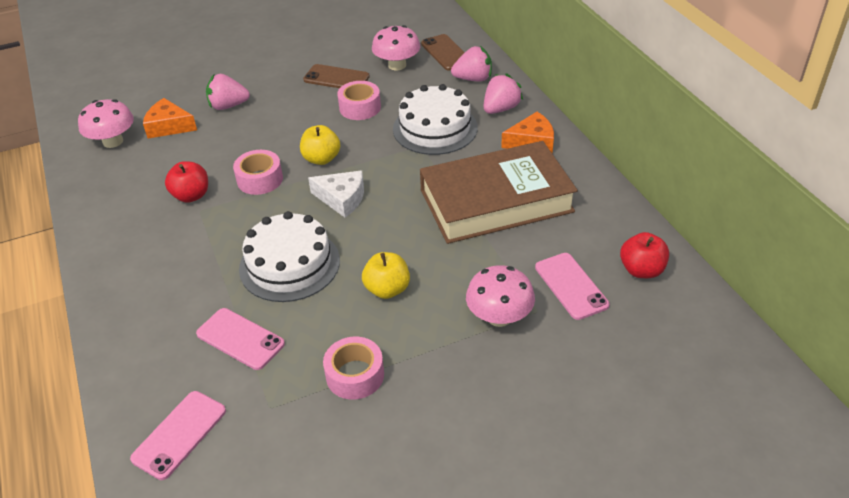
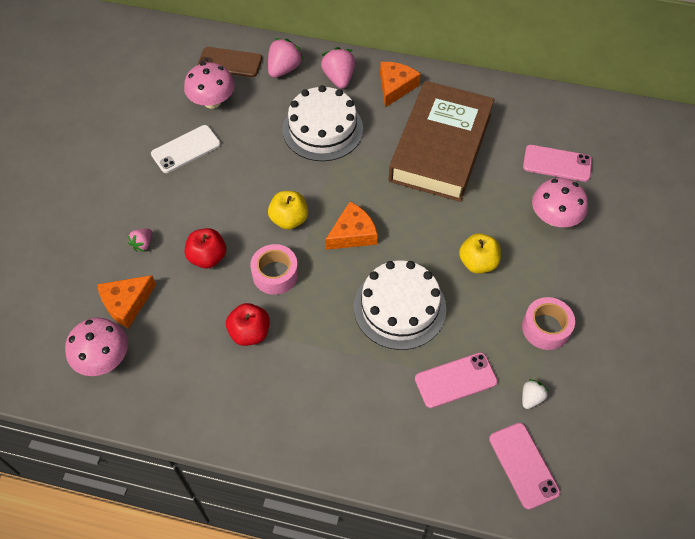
camera: 55 degrees left, 15 degrees up
(228, 106) = (143, 244): pink strawberry -> pink strawberry, size x0.58
(262, 403) = (531, 398): none -> white strawberry
(336, 78) = (186, 149): brown phone -> white phone
(342, 199) = (352, 234): white cheese -> orange cheese
(360, 107) = (245, 158): pink tape -> none
(641, 270) = (572, 120): red apple -> red apple (207, 257)

